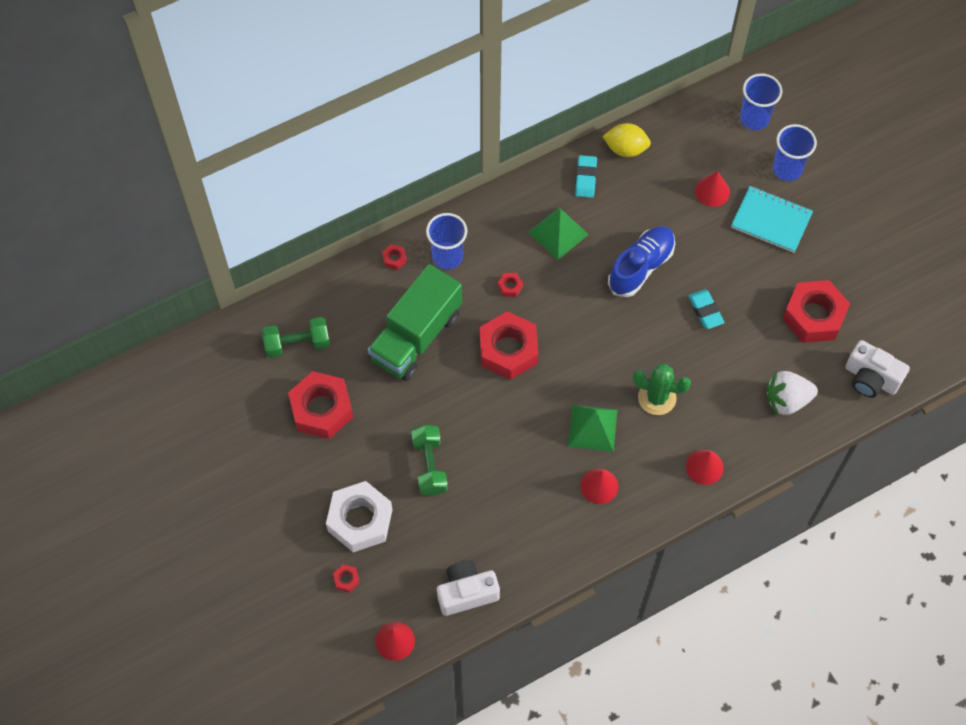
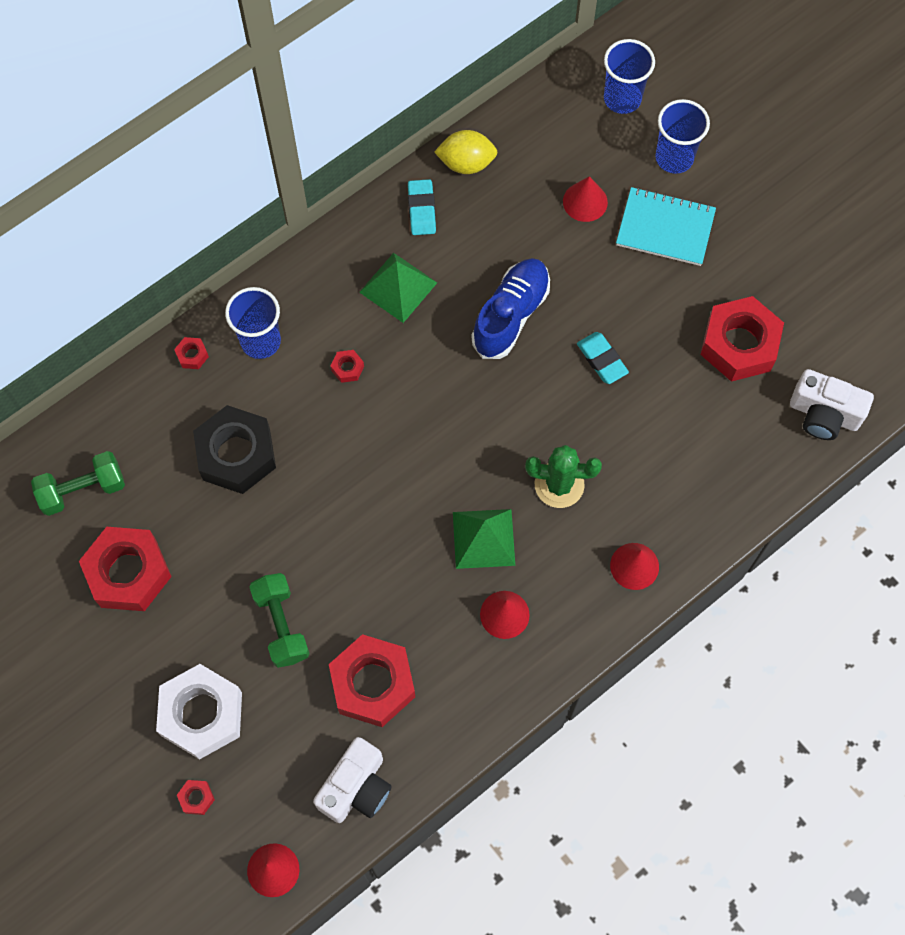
camera: 10 degrees left, 5 degrees up
(416, 336) = (236, 454): green truck -> black nut
(466, 592) = (356, 787): white camera -> white camera turned 150 degrees clockwise
(508, 350) = (359, 453): red nut -> red nut (373, 684)
(787, 400) = (724, 460): white strawberry -> none

